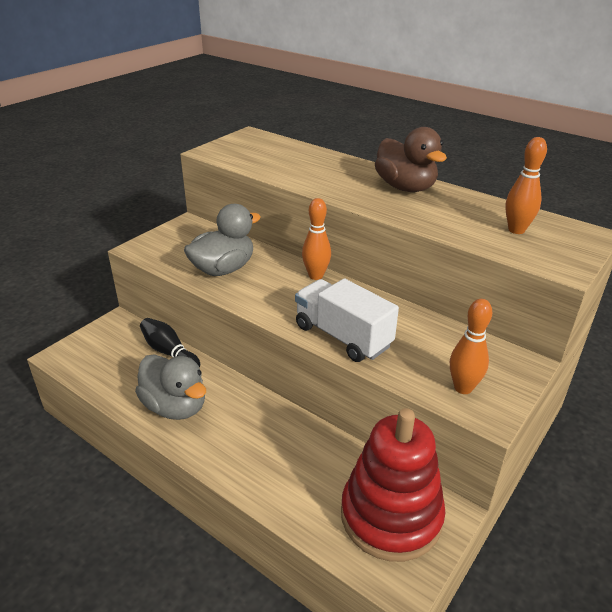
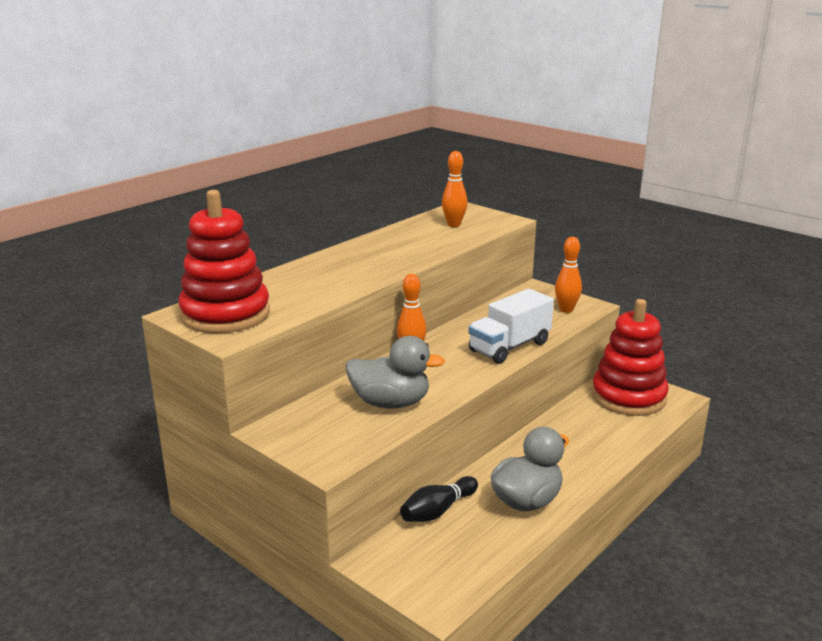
camera: 85 degrees left, 10 degrees down
(223, 269) = (390, 403): grey duck -> grey duck turned 135 degrees clockwise
(249, 147) = (225, 314): none -> red stacking toy
(405, 187) = (368, 250): brown duck -> none

